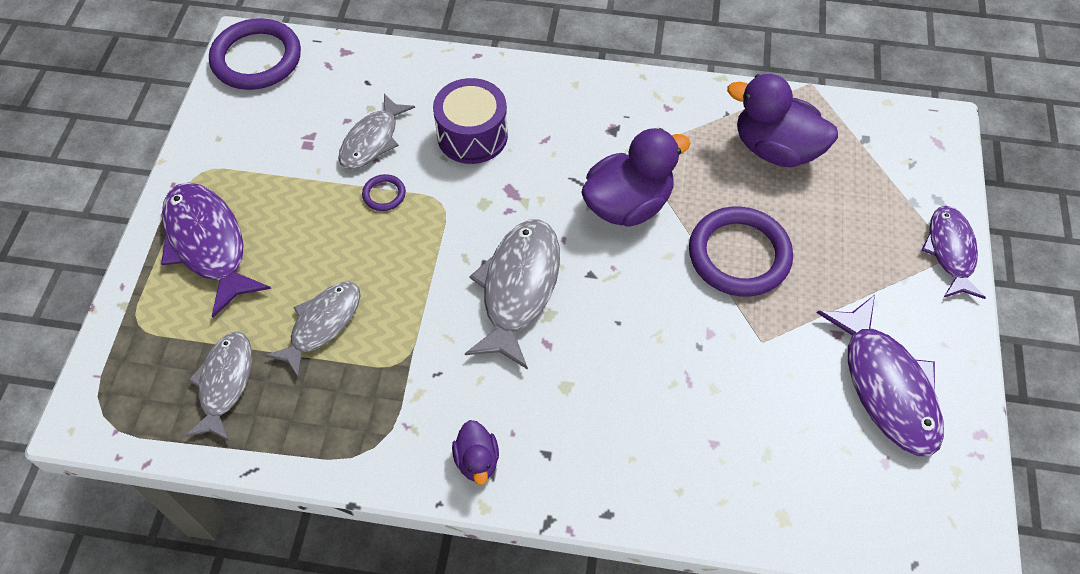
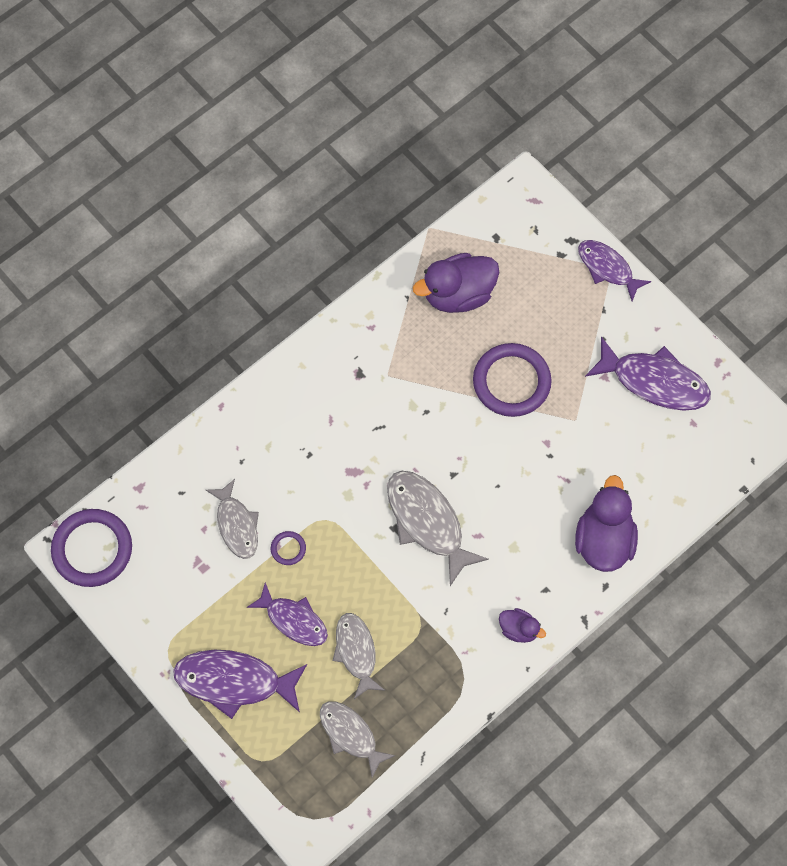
camera: 50 degrees left, 10 degrees up
(313, 248) = (293, 620): none -> purple fish
(472, 135) = (288, 461): purple drum -> none
(628, 204) = (423, 413): purple duck -> purple duck (604, 540)

